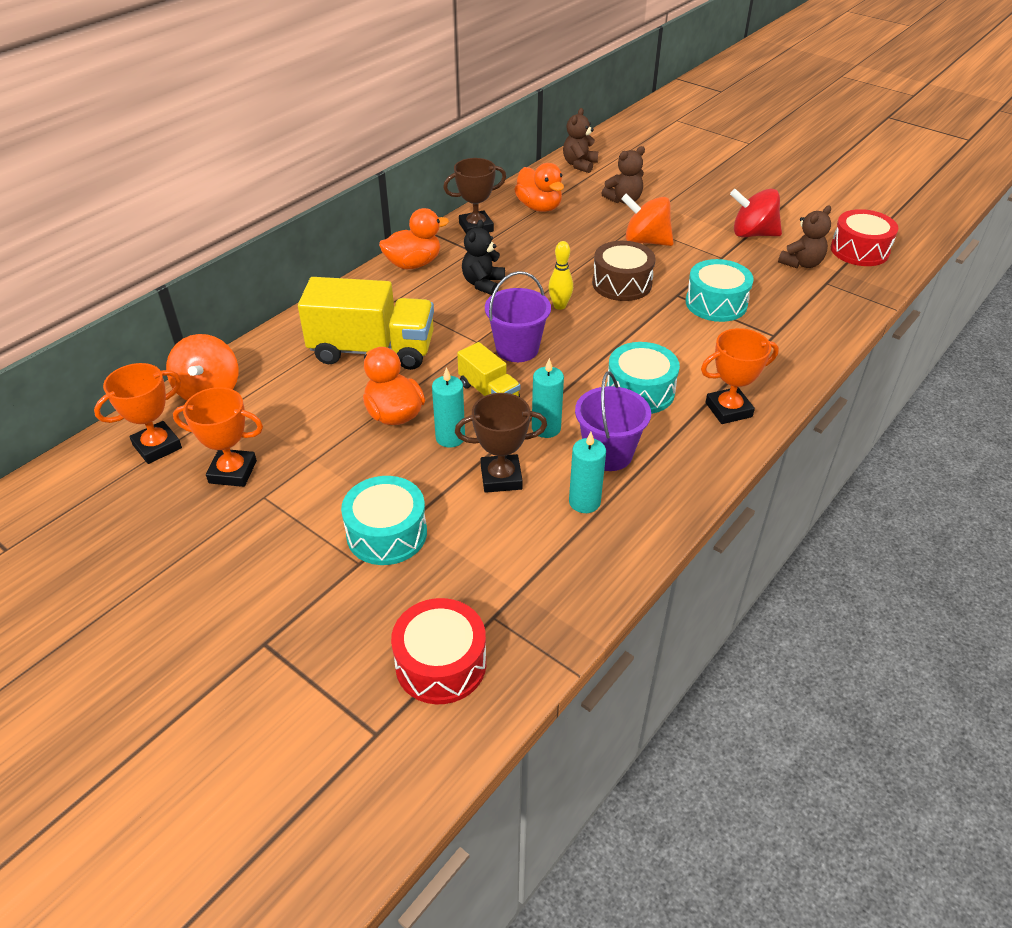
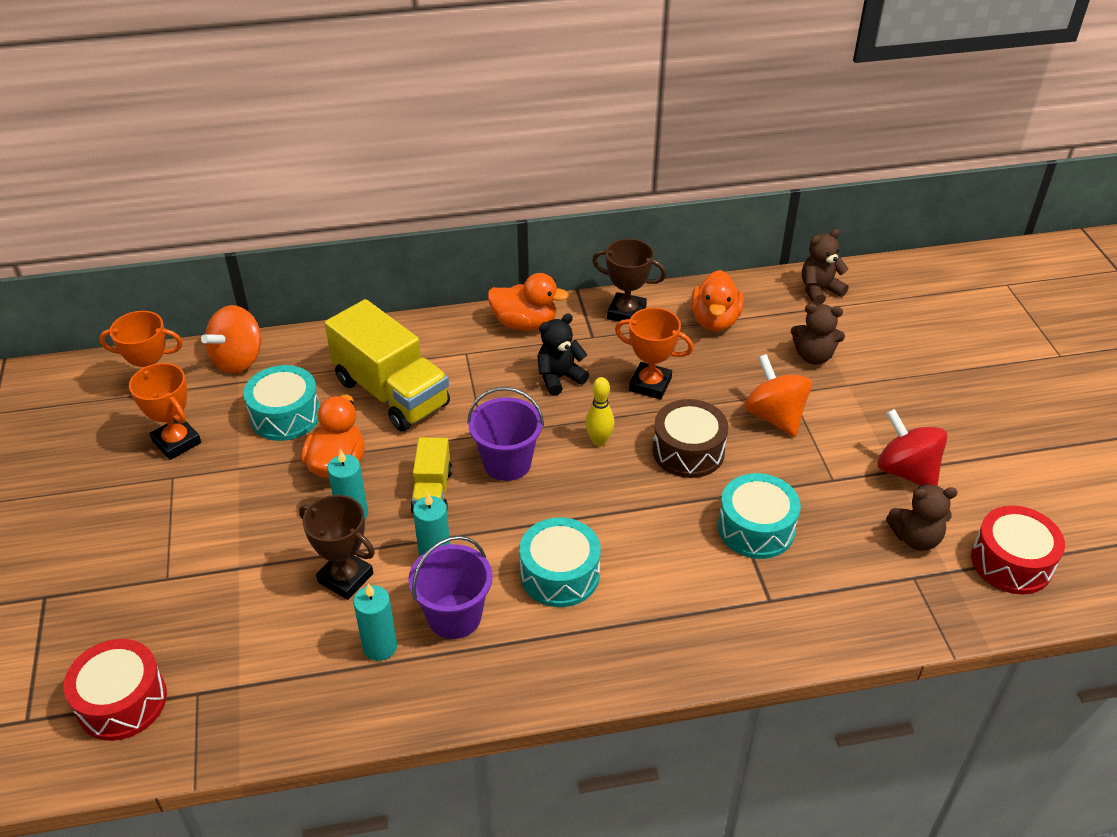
camera: 40 degrees right, 0 degrees up
(387, 533) = (211, 567): turquoise drum -> turquoise drum (285, 415)
(728, 410) = (616, 648): orange trophy -> orange trophy (650, 384)

